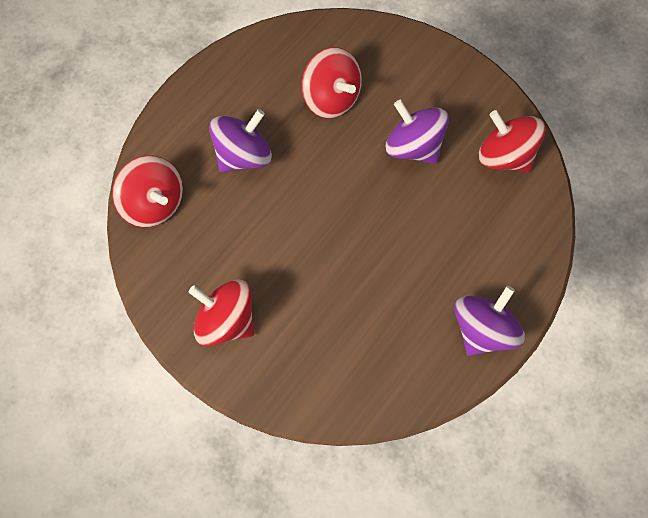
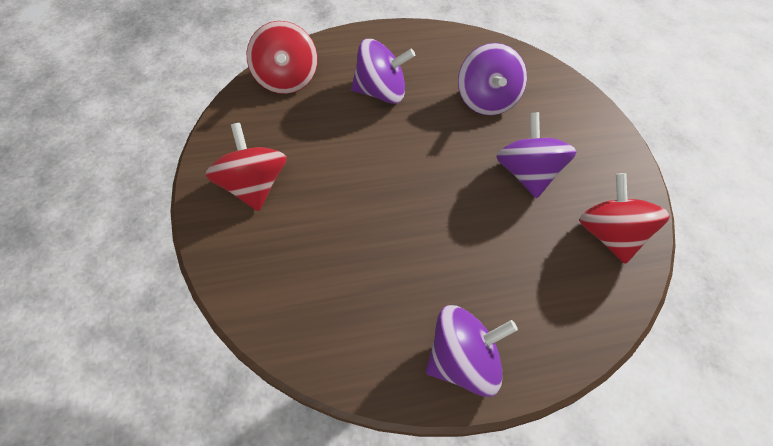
camera: 35 degrees right, 15 degrees down
(331, 97) = (486, 100): red spinning top -> purple spinning top

